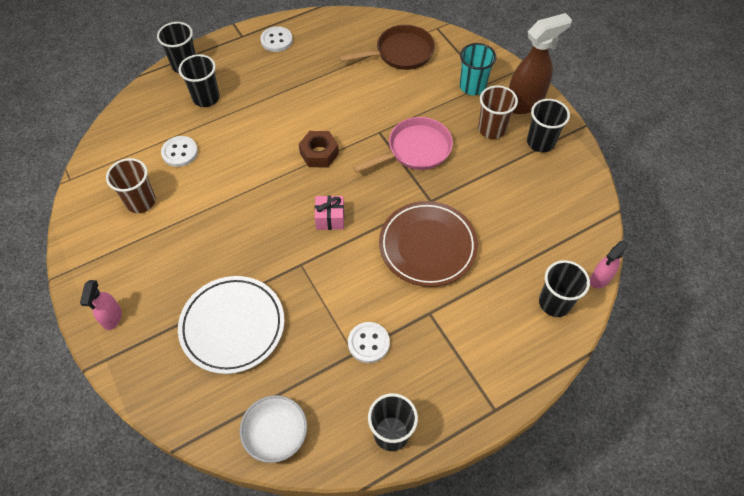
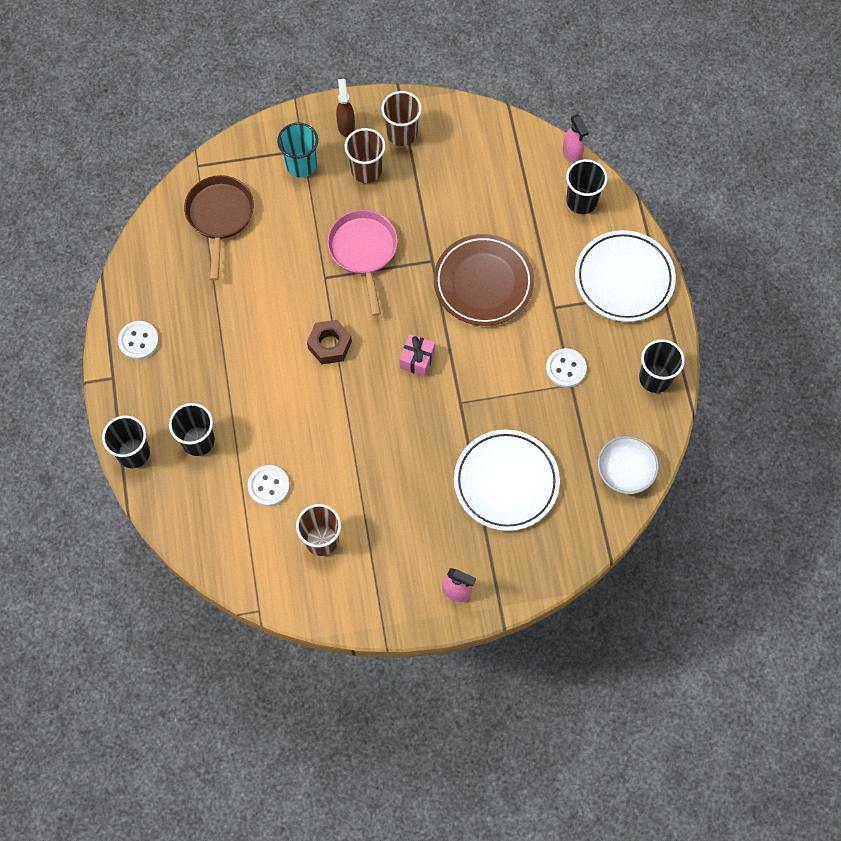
camera: 70 degrees left, 10 degrees up
(490, 368) = (624, 279): none -> white plate
(524, 103) = (346, 126): brown spray bottle -> brown spray bottle, size x0.55
(540, 142) = (402, 134): black cup -> brown cup

